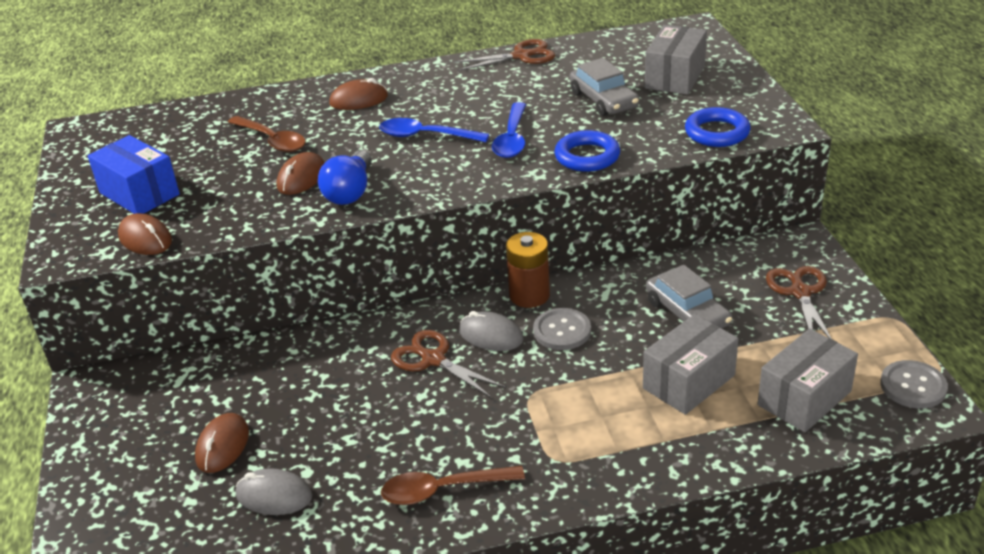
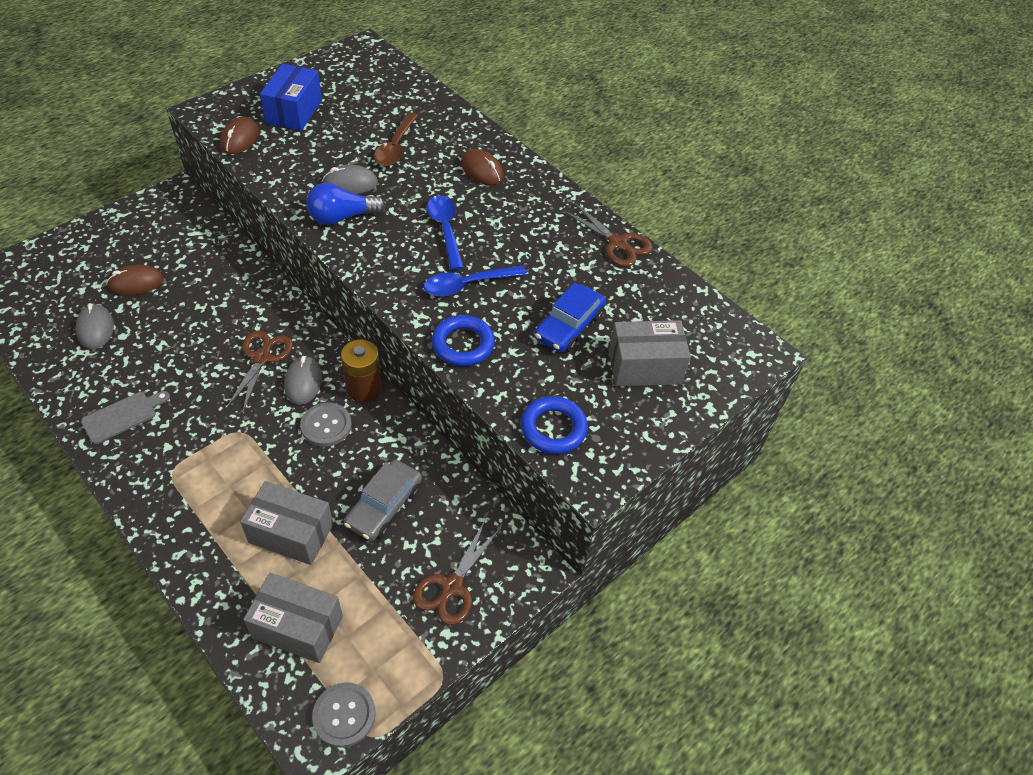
camera: 55 degrees right, 15 degrees up
(301, 178) = (350, 183): brown mouse -> grey mouse
(442, 490) = (122, 416): brown spoon -> grey cutting board
(603, 100) = (569, 326): grey car -> blue car
(800, 292) = (451, 587): brown scissors -> brown scissors turned 150 degrees clockwise

